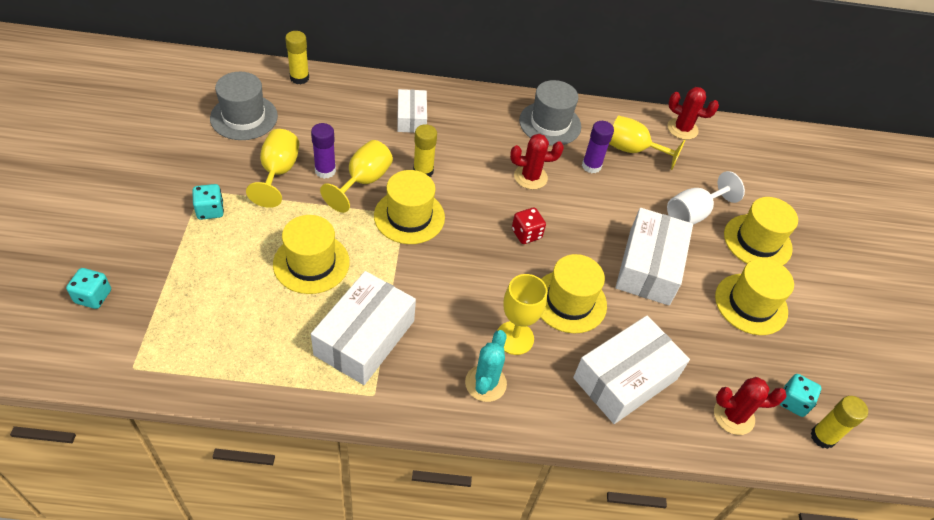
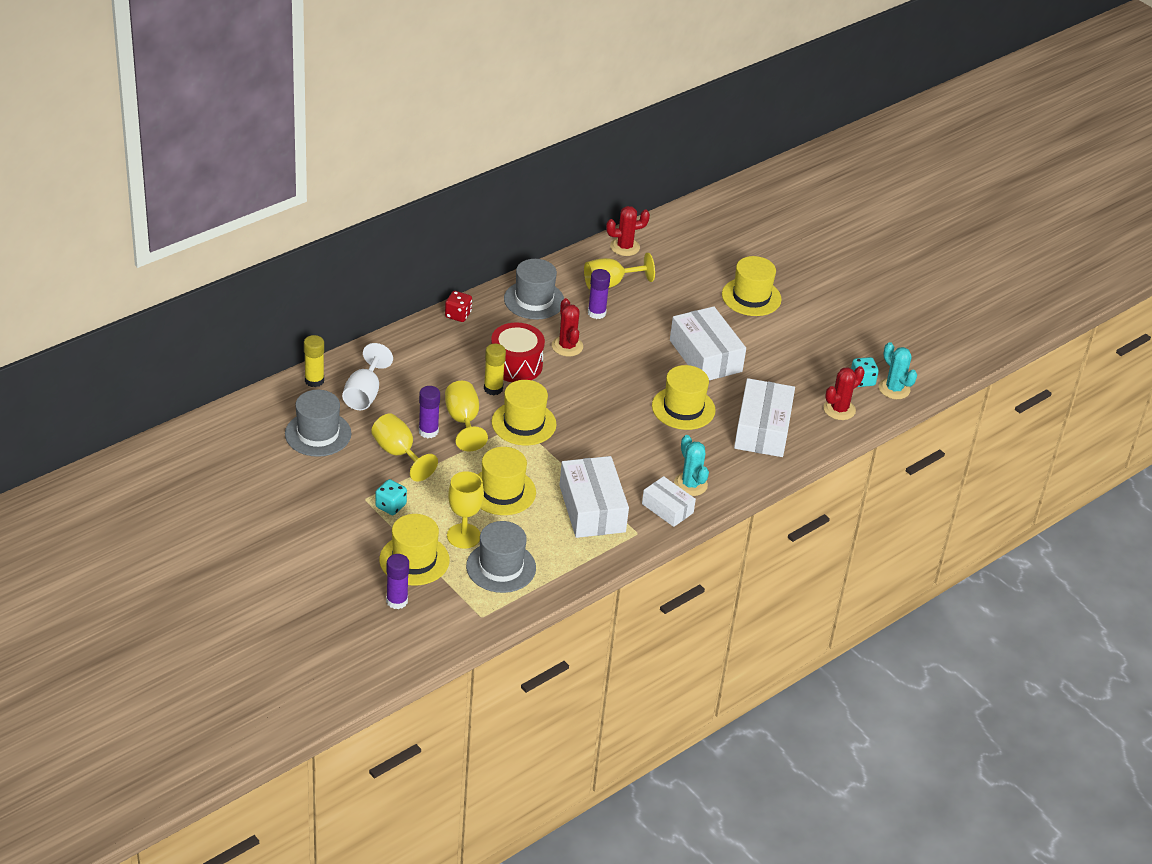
camera: 40 degrees left, 10 degrees down
(93, 296) = (397, 601): turquoise dice -> purple glue stick
(214, 332) = (501, 567): none -> grey hat
(411, 118) = (435, 357): white box -> white box (667, 508)
(467, 164) = (516, 365): none -> red drum
(514, 338) = (677, 450): yellow goblet -> yellow goblet (463, 536)
(526, 234) = (610, 385): red dice -> red dice (458, 315)
(530, 177) = (567, 346): red cactus -> red cactus turned 60 degrees counterclockwise
(693, 213) = (695, 304): white goblet -> white goblet (364, 394)
(751, 304) = (786, 339): yellow hat -> yellow hat (414, 560)
(822, 437) = (894, 389): yellow glue stick -> turquoise cactus

